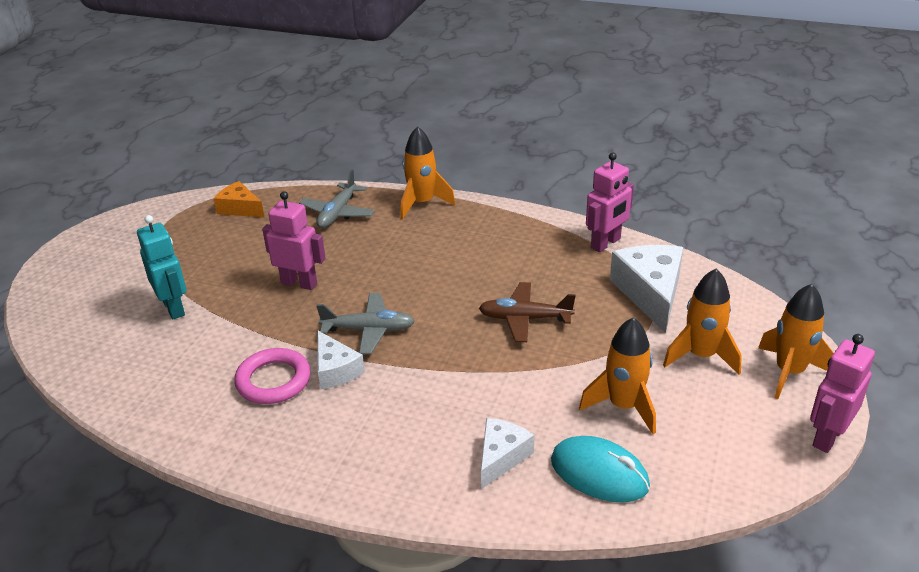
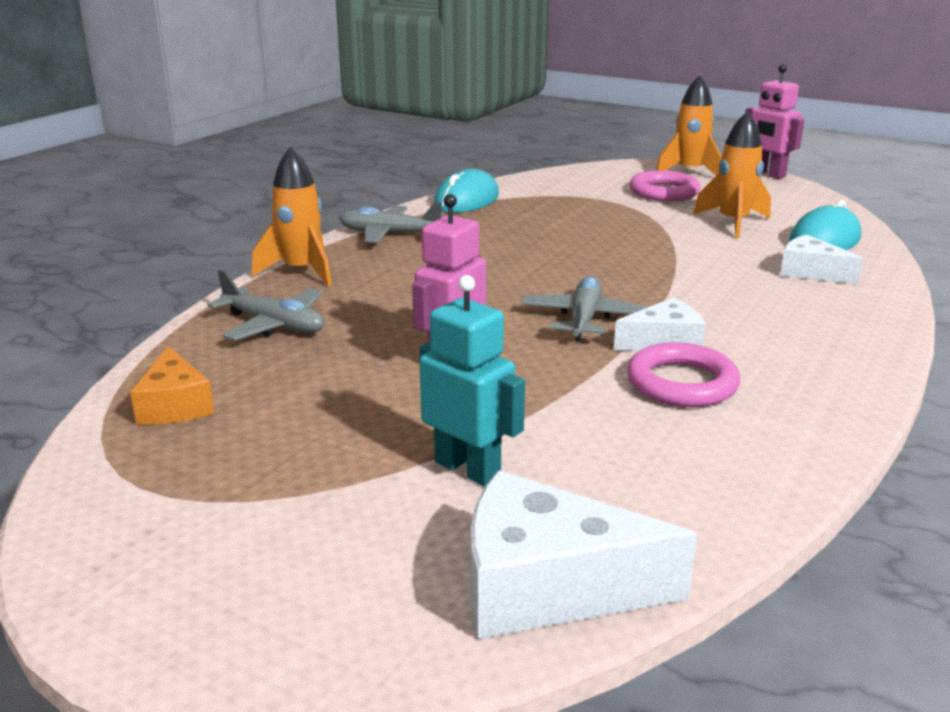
camera: 80 degrees left, 10 degrees down
(174, 308) = (468, 469): turquoise robot -> turquoise robot turned 60 degrees clockwise
(240, 208) = (175, 405): orange cheese -> orange cheese turned 60 degrees counterclockwise
(507, 222) = (389, 234): none -> grey plane
(525, 319) = (587, 244): brown plane -> none
(606, 243) = (466, 200): pink robot -> turquoise mouse
(650, 293) = (563, 195): white cheese -> white cheese (547, 586)
(701, 356) = (664, 192): orange rocket -> pink ring

